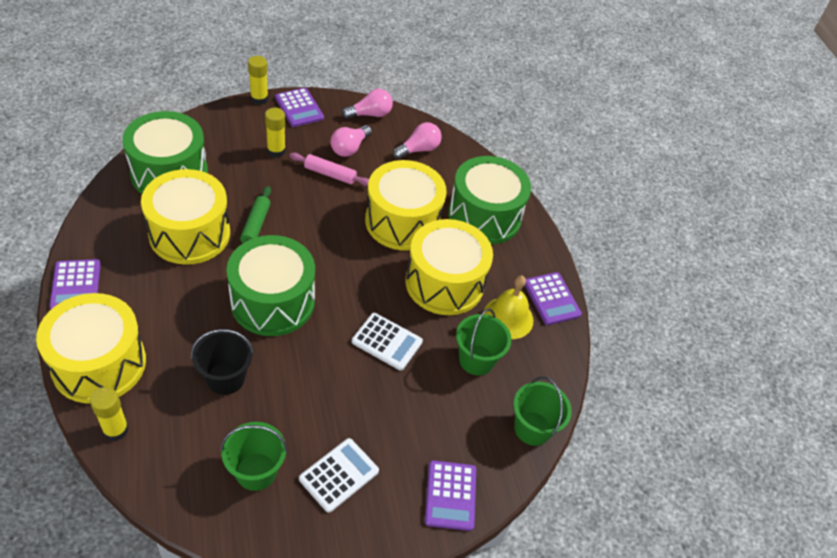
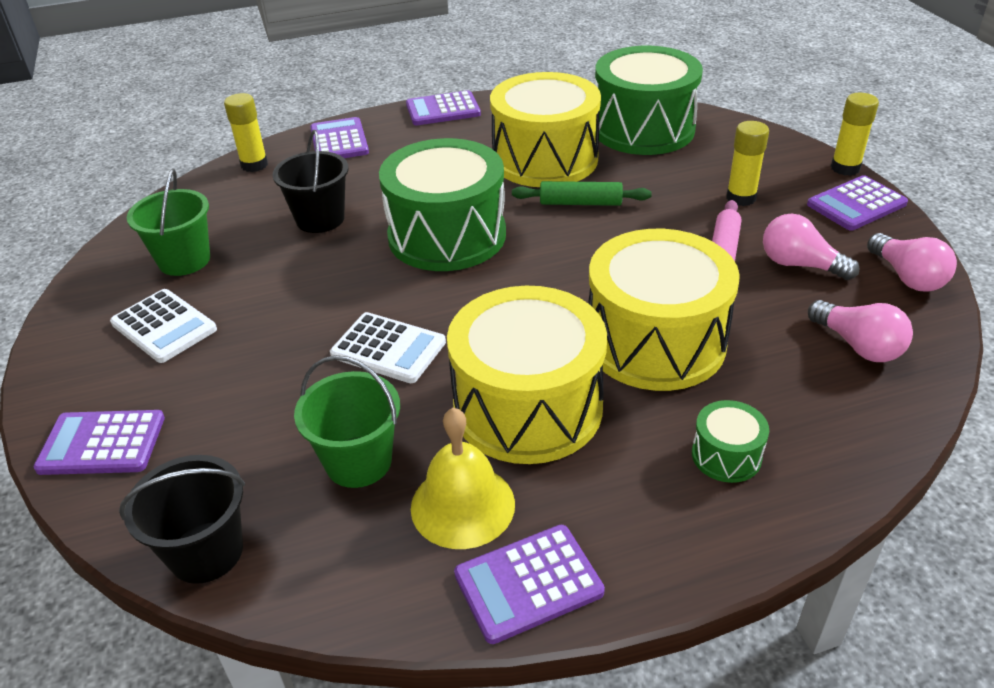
camera: 95 degrees right, 10 degrees down
(99, 364) = (339, 141): yellow drum -> purple calculator
(387, 342) = (388, 349): white calculator -> white calculator turned 90 degrees counterclockwise
(484, 216) = (726, 455): green drum -> green drum, size x0.43
(532, 428) = (206, 552): green bucket -> black bucket

